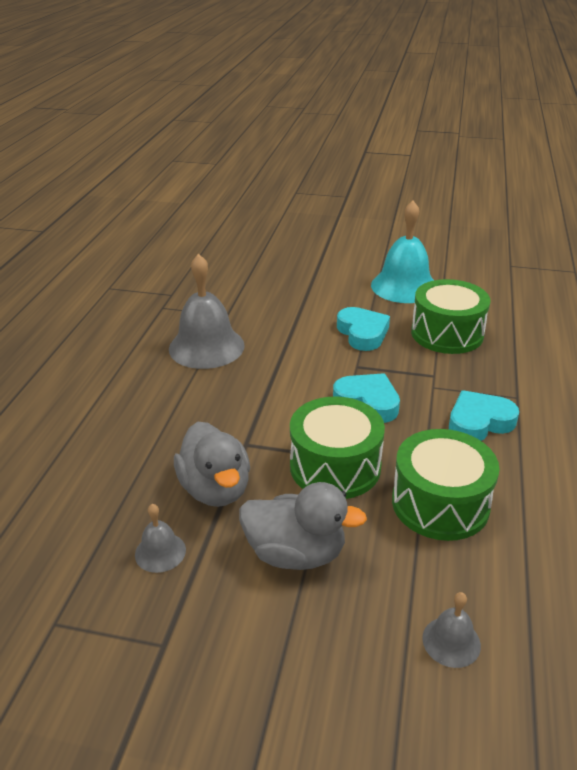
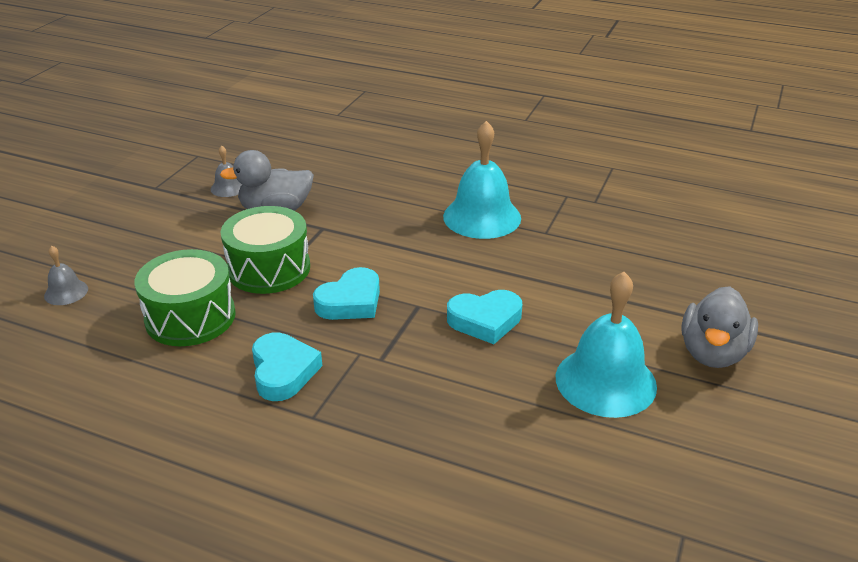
camera: 100 degrees right, 0 degrees up
(206, 347) = (482, 217): grey bell -> turquoise bell
(296, 553) = (189, 239): grey duck -> grey duck (712, 353)
(447, 333) = (468, 392): green drum -> none

